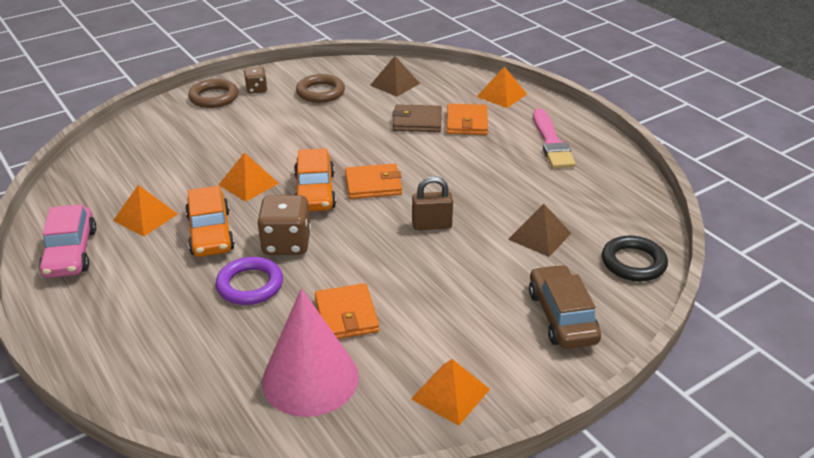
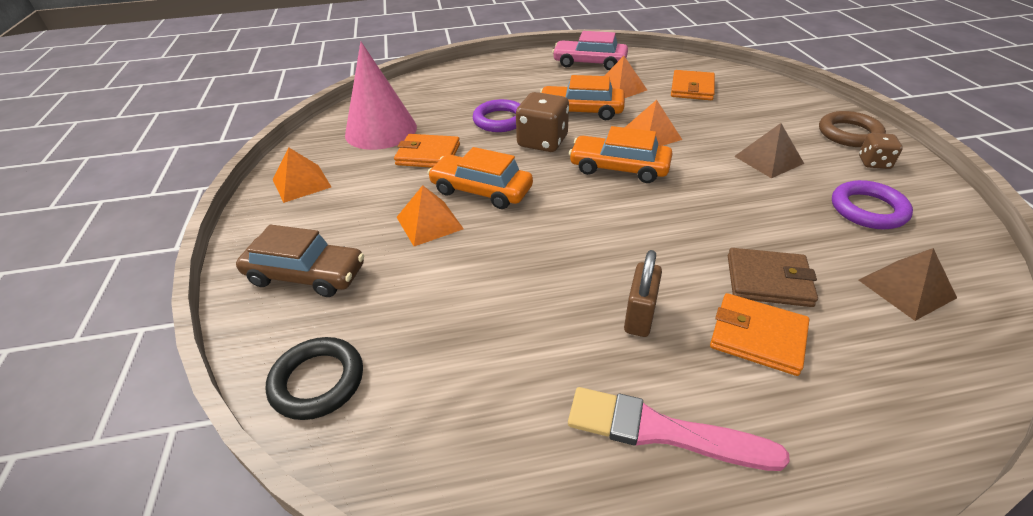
camera: 115 degrees right, 5 degrees up
(320, 92) = (868, 209): brown ring -> purple ring
(373, 184) = (615, 206): orange wallet -> orange wallet (692, 88)
(390, 258) = (481, 190): none -> orange car
(417, 121) = (768, 281): brown wallet -> brown wallet turned 75 degrees clockwise
(432, 225) = (514, 229): brown padlock -> brown padlock (639, 316)
(502, 95) = (870, 429): orange pyramid -> orange pyramid (429, 223)
(539, 236) = (435, 309): brown pyramid -> brown pyramid (768, 159)

